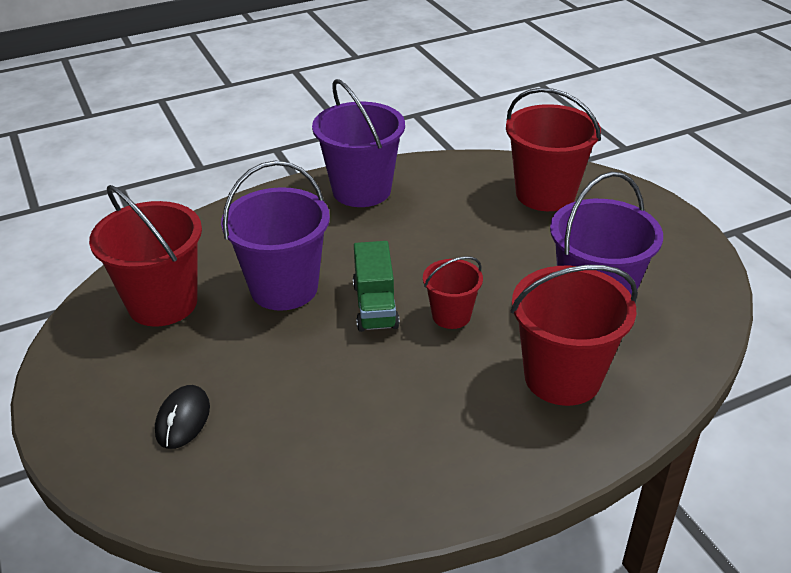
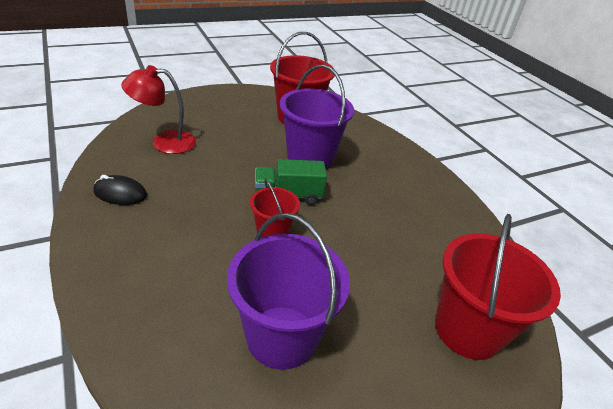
camera: 85 degrees right, 0 degrees up
(183, 420) = (200, 123): black mouse -> black mouse (120, 193)
(250, 456) = (164, 142): none -> red lamp
(361, 190) = (435, 199): purple bucket -> none
(562, 377) = (183, 290): red bucket -> none

